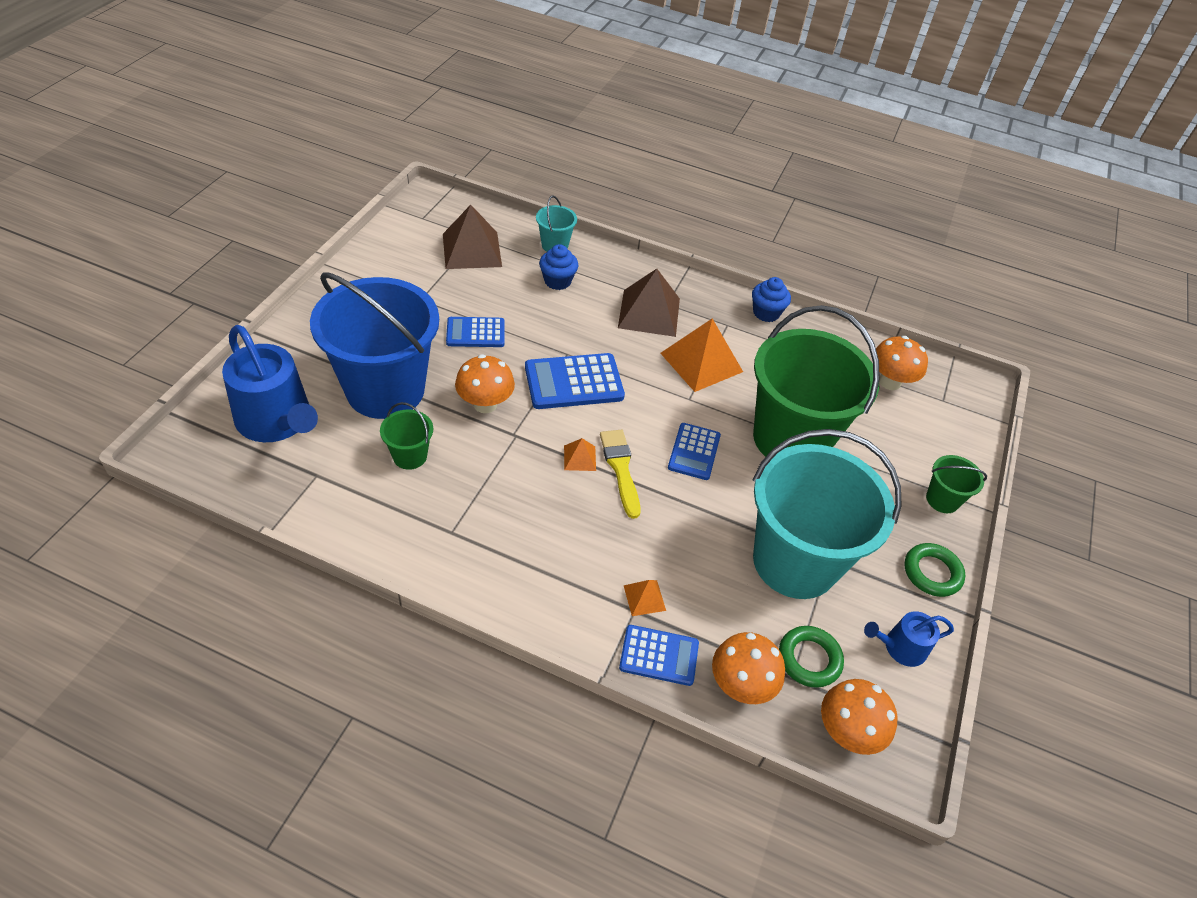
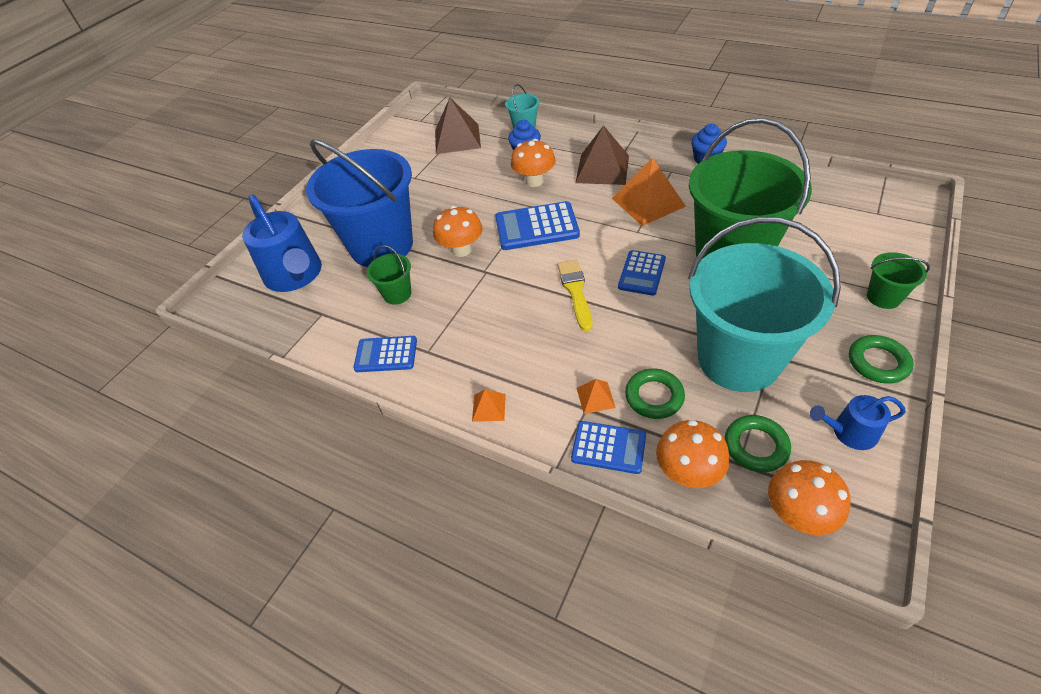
camera: 15 degrees right, 0 degrees up
(475, 333) = (457, 197): blue calculator -> blue calculator (386, 355)
(580, 458) = (540, 285): orange pyramid -> orange pyramid (489, 407)
(706, 599) = (654, 396): none -> green ring
(889, 382) = (824, 202): orange mushroom -> orange mushroom (534, 181)

